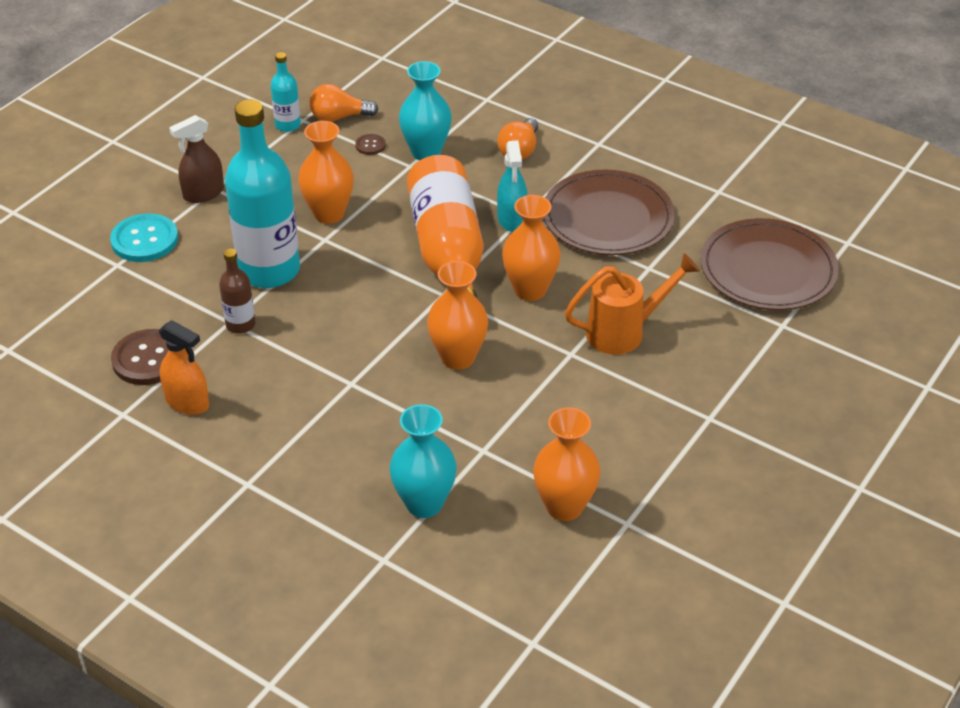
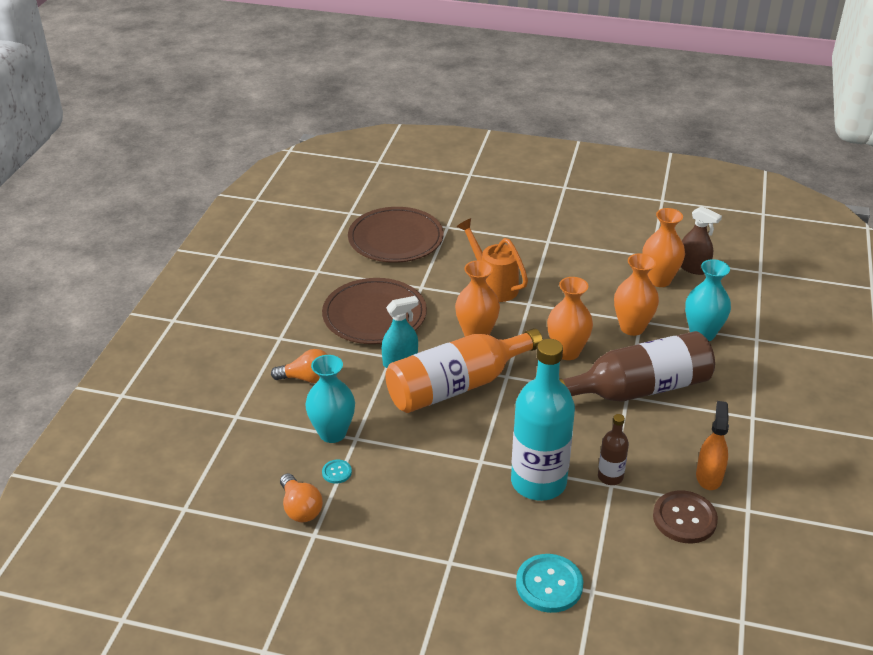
camera: 110 degrees left, 5 degrees down
(203, 193) = (461, 567): brown spray bottle -> brown spray bottle (693, 267)
(288, 125) = (327, 543): turquoise bottle -> none
(329, 214) = (446, 469): orange vase -> orange vase (632, 327)
(357, 397) = (638, 389): none -> brown bottle
(370, 145) = (337, 472): brown button -> turquoise button

